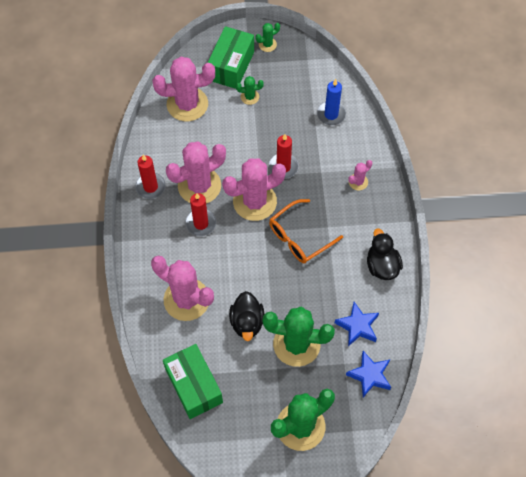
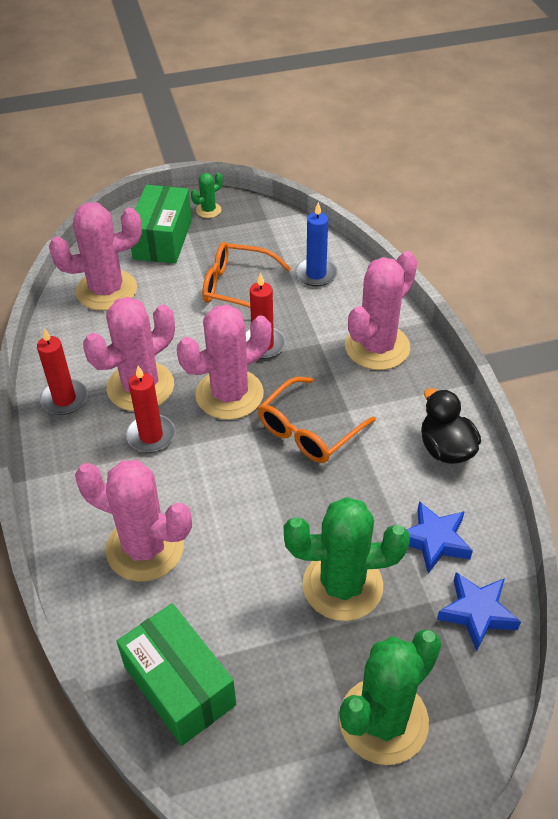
camera: 10 degrees left, 15 degrees down
(247, 322) = (252, 566): black duck -> none
(249, 97) = (196, 270): green cactus -> none
(275, 116) = (237, 287): none -> orange glasses
(358, 182) = (377, 347): pink cactus -> pink cactus, size x2.21

